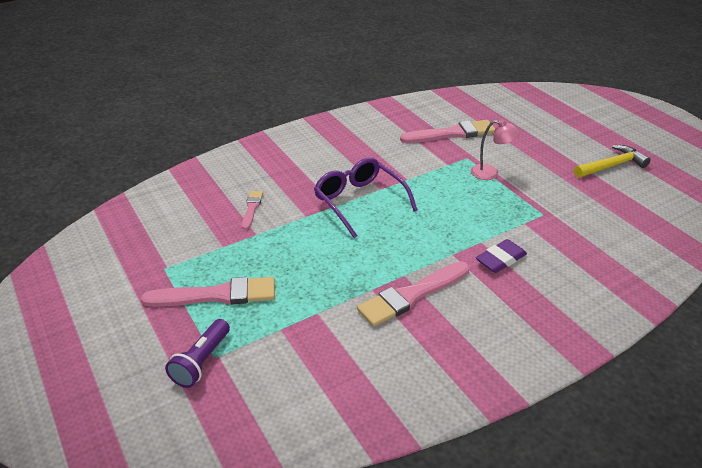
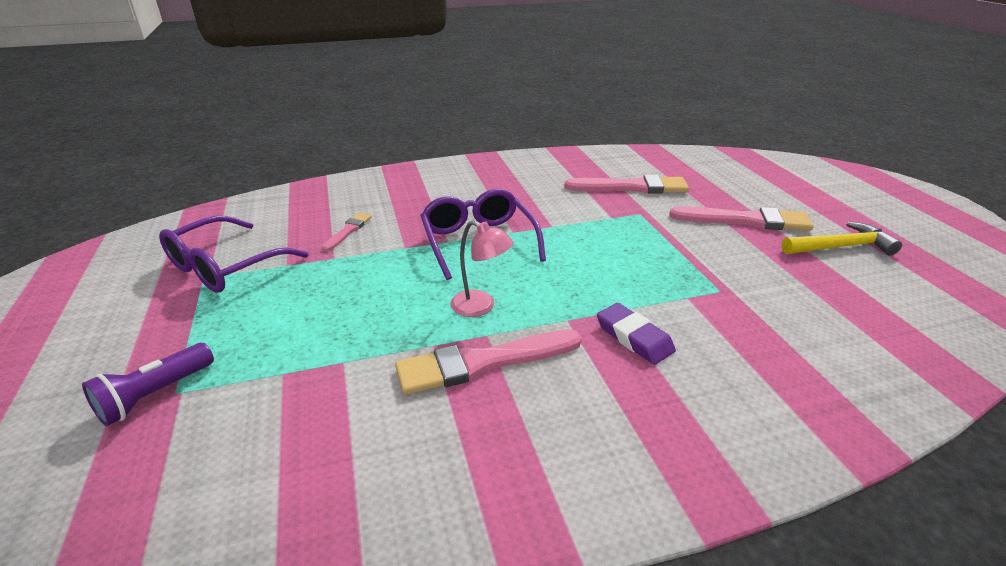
camera: 15 degrees right, 5 degrees down
(174, 256) = (225, 266): none -> purple glasses
(217, 295) = (238, 317): pink brush -> pink brush (746, 220)
(490, 173) = (664, 233): pink lamp -> pink lamp (481, 307)
(500, 259) = (634, 337): purple eraser -> purple eraser turned 75 degrees clockwise

